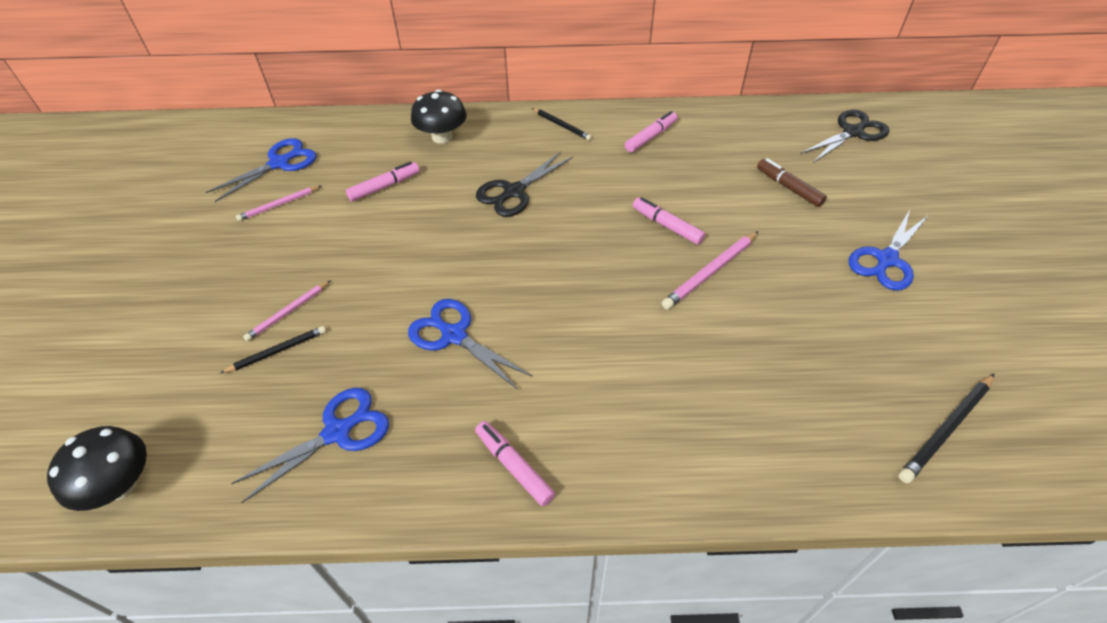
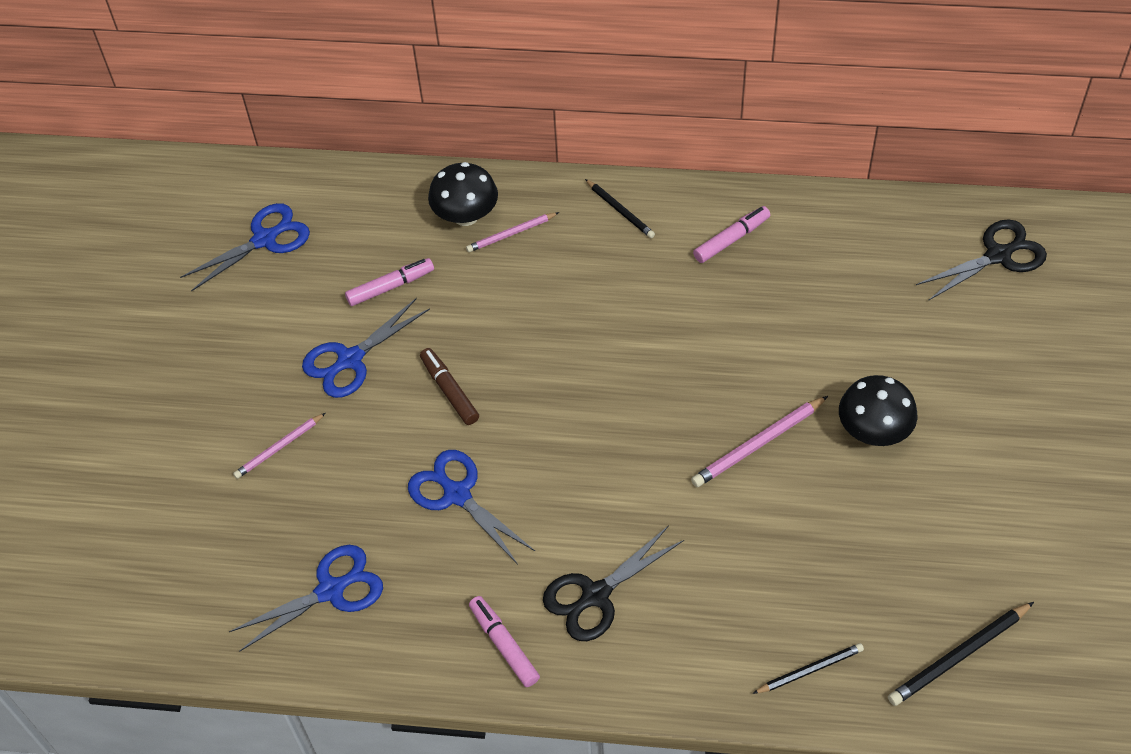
camera: 10 degrees right, 5 degrees up
(120, 485) = (123, 621): black mushroom -> black mushroom (873, 431)
(277, 351) = (268, 494): black pencil -> black pencil (810, 670)
(279, 205) = (265, 302): pink pencil -> pink pencil (511, 234)
(514, 192) = (546, 309): black scissors -> black scissors (596, 595)
(667, 226) = (722, 376): pink marker -> none
(789, 188) = (886, 335): brown marker -> brown marker (449, 391)
(886, 259) = (972, 448): blue scissors -> blue scissors (350, 359)

